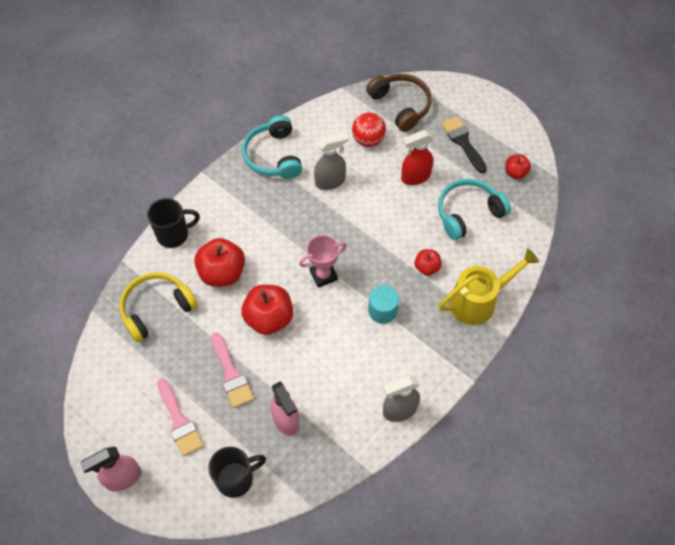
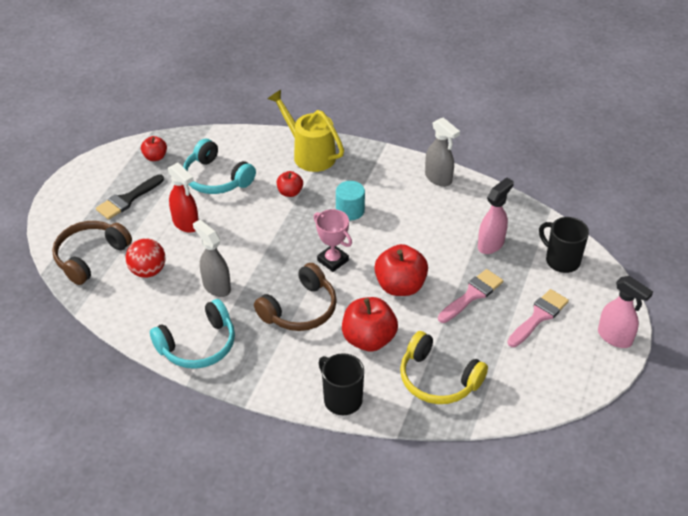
camera: 110 degrees left, 15 degrees down
(278, 233) = (300, 309): none -> brown headphones

